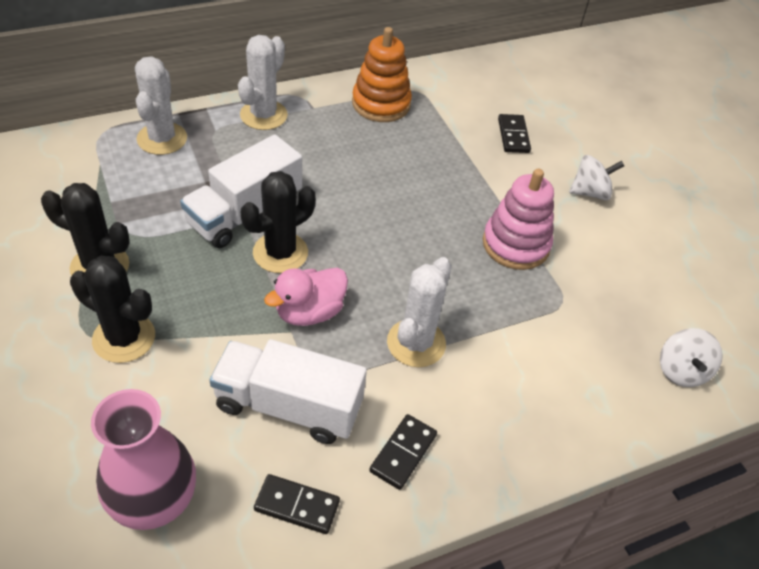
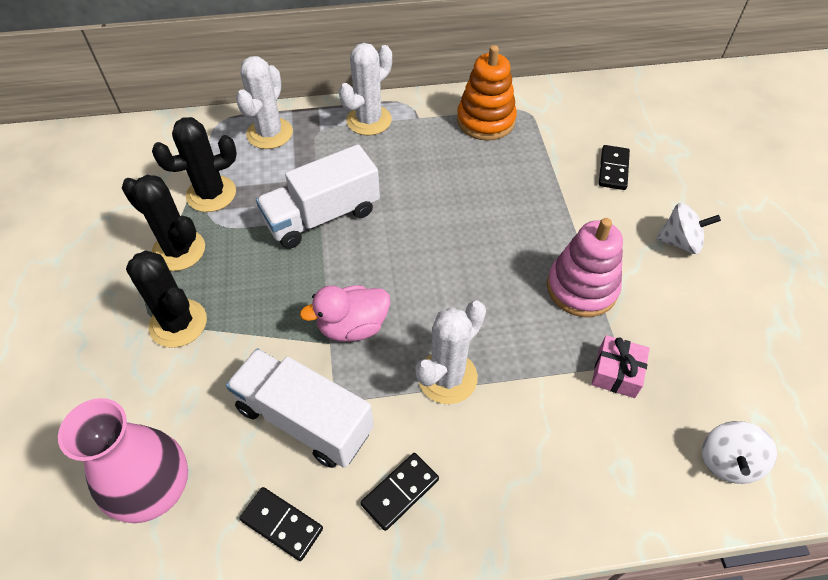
camera: 20 degrees right, 5 degrees up
(280, 253) = (343, 261): black cactus -> black cactus (211, 194)
(567, 313) = (616, 372): none -> pink gift

